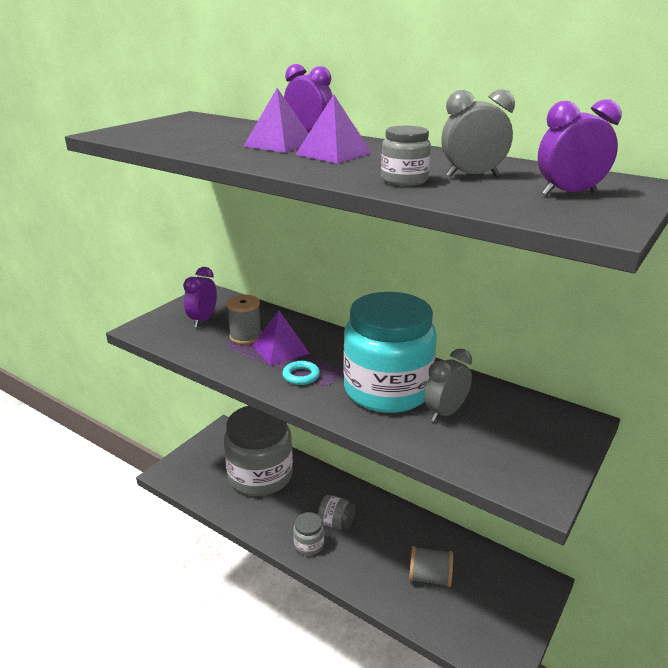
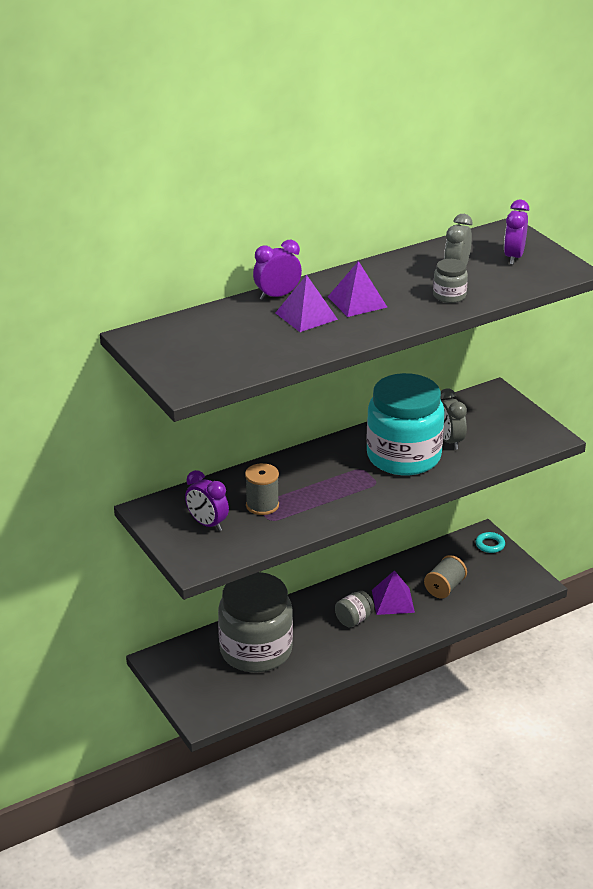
camera: 65 degrees left, 5 degrees up
(280, 349) = (301, 491): purple pyramid -> purple pyramid (392, 601)
(301, 376) = (354, 491): turquoise ring -> turquoise ring (490, 545)
(309, 544) = (369, 643): grey jar -> none

